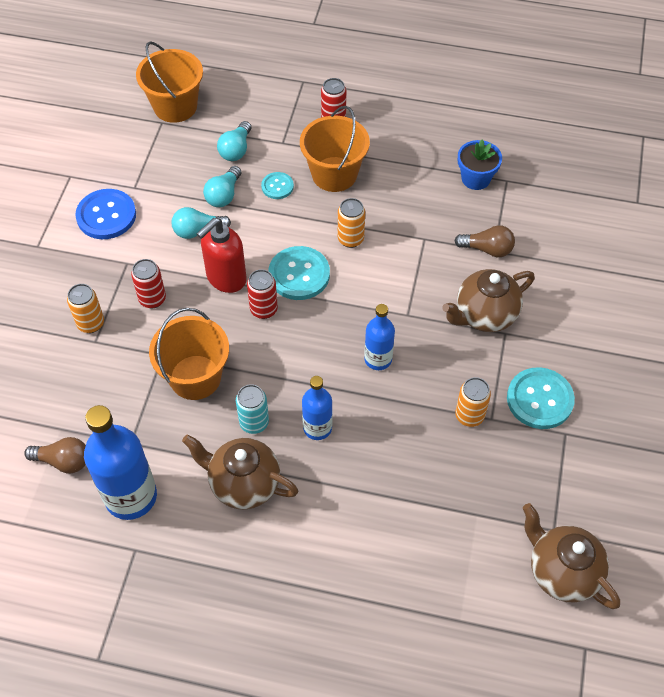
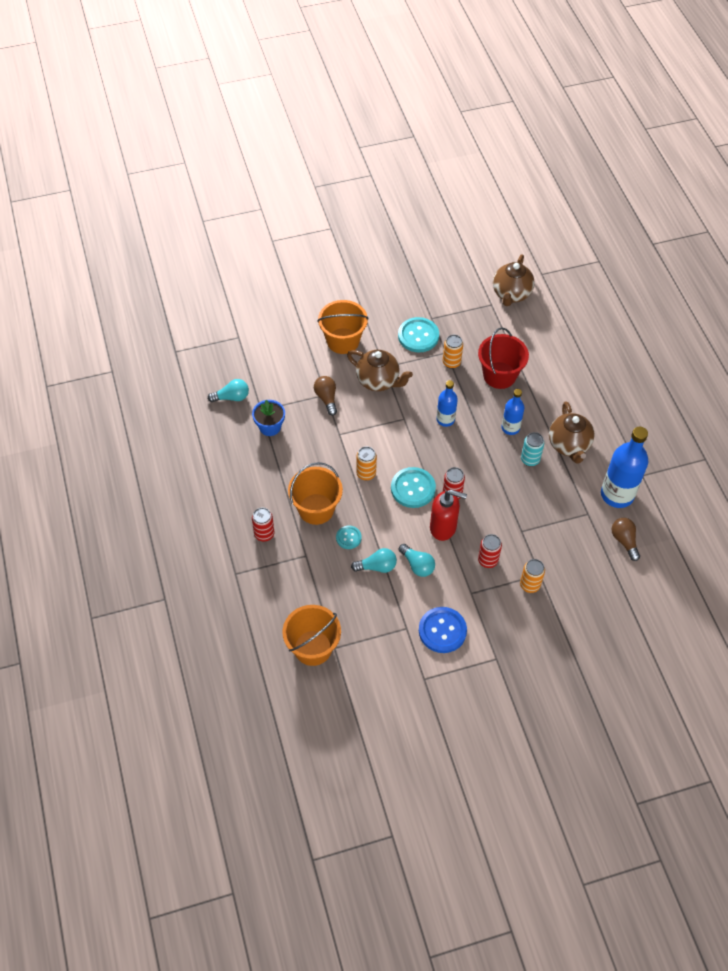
camera: 120 degrees left, 0 degrees up
(195, 377) = (523, 505): orange bucket -> orange bucket (343, 341)
(236, 150) = (331, 581): turquoise light bulb -> turquoise light bulb (232, 397)
(413, 465) = (499, 375): none -> red bucket

